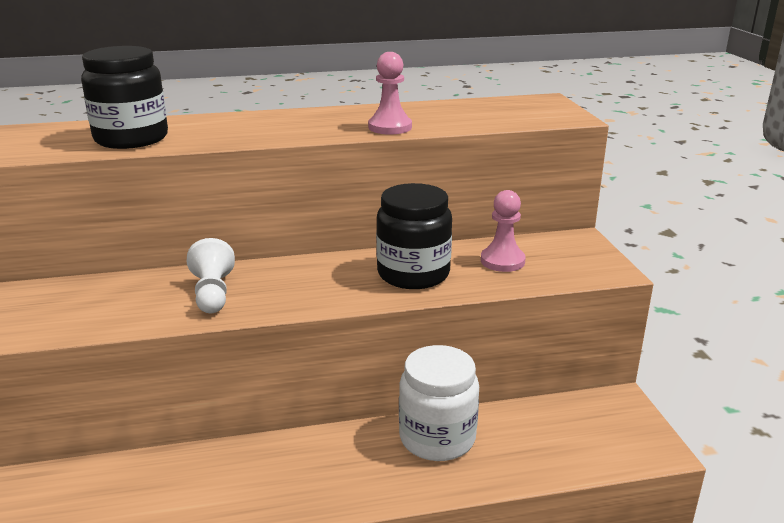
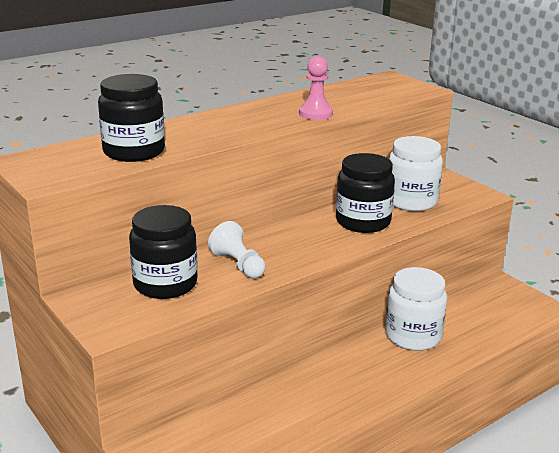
camera: 25 degrees left, 0 degrees up
(113, 298) = (165, 284): none -> black jar
(502, 261) = (411, 201): pink pawn -> white jar

